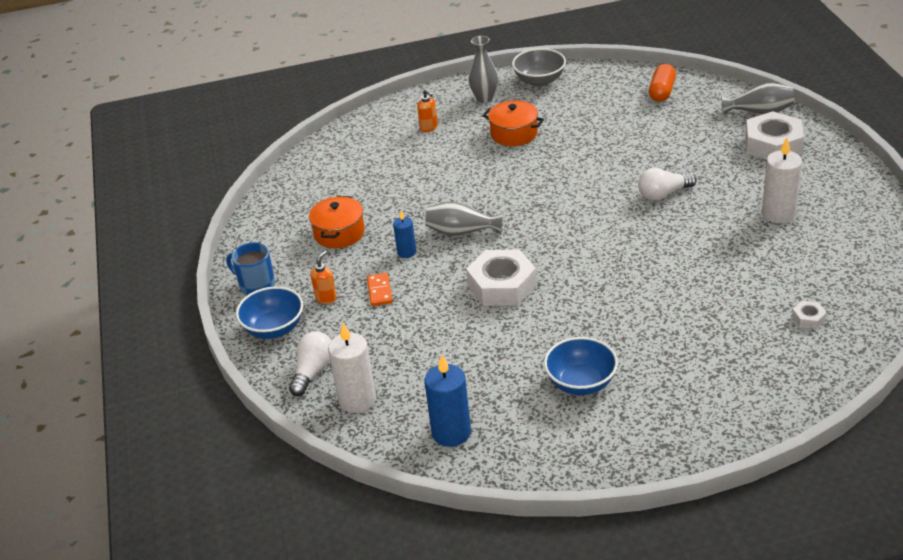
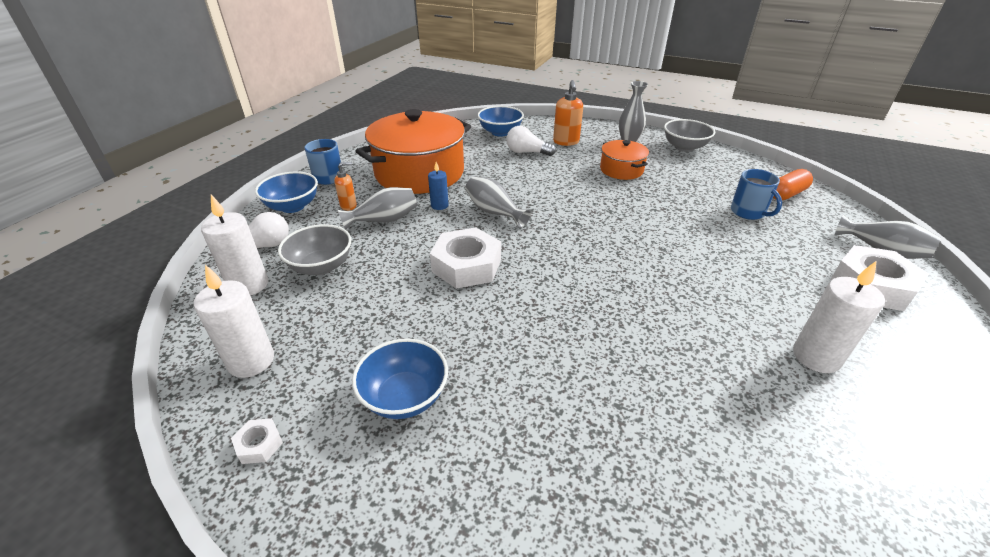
camera: 35 degrees right, 0 degrees up
(339, 233) = (419, 173): orange pot -> orange pot, size x2.04
(350, 148) = (500, 132): none -> blue bowl
(379, 291) = (384, 220): orange domino -> grey vase
(391, 353) = (321, 266): none -> grey bowl
(429, 128) = (566, 142): orange soap dispenser -> orange soap dispenser, size x1.59
(451, 433) = (251, 361): blue candle -> white candle
(650, 125) = (748, 212): none -> blue mug
(663, 194) = (699, 270): white light bulb -> white light bulb (527, 152)
(808, 318) = (741, 515): white nut -> white nut (259, 444)

